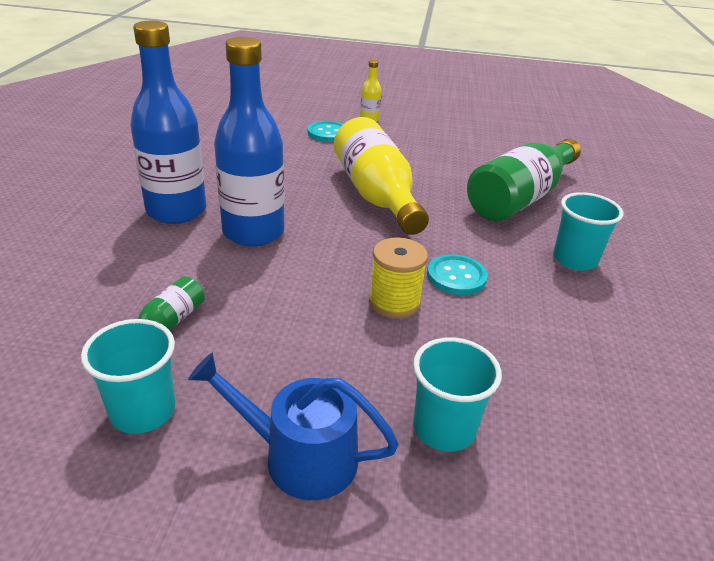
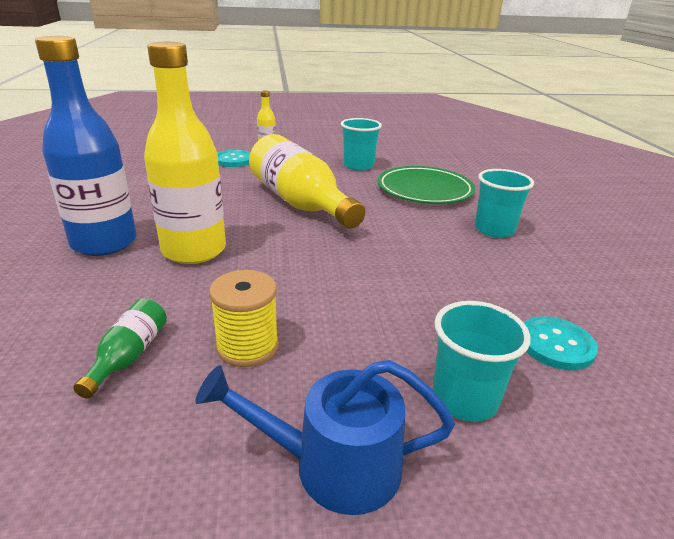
camera: 15 degrees left, 5 degrees down
(143, 411) = (130, 459): turquoise cup -> turquoise cup (358, 166)
(253, 232) = (194, 250): blue bottle -> yellow bottle
(394, 302) = (359, 290): yellow spool -> yellow spool (247, 346)
(456, 277) = (404, 259): turquoise button -> turquoise button (556, 345)
(520, 198) = (424, 190): green bottle -> green plate

